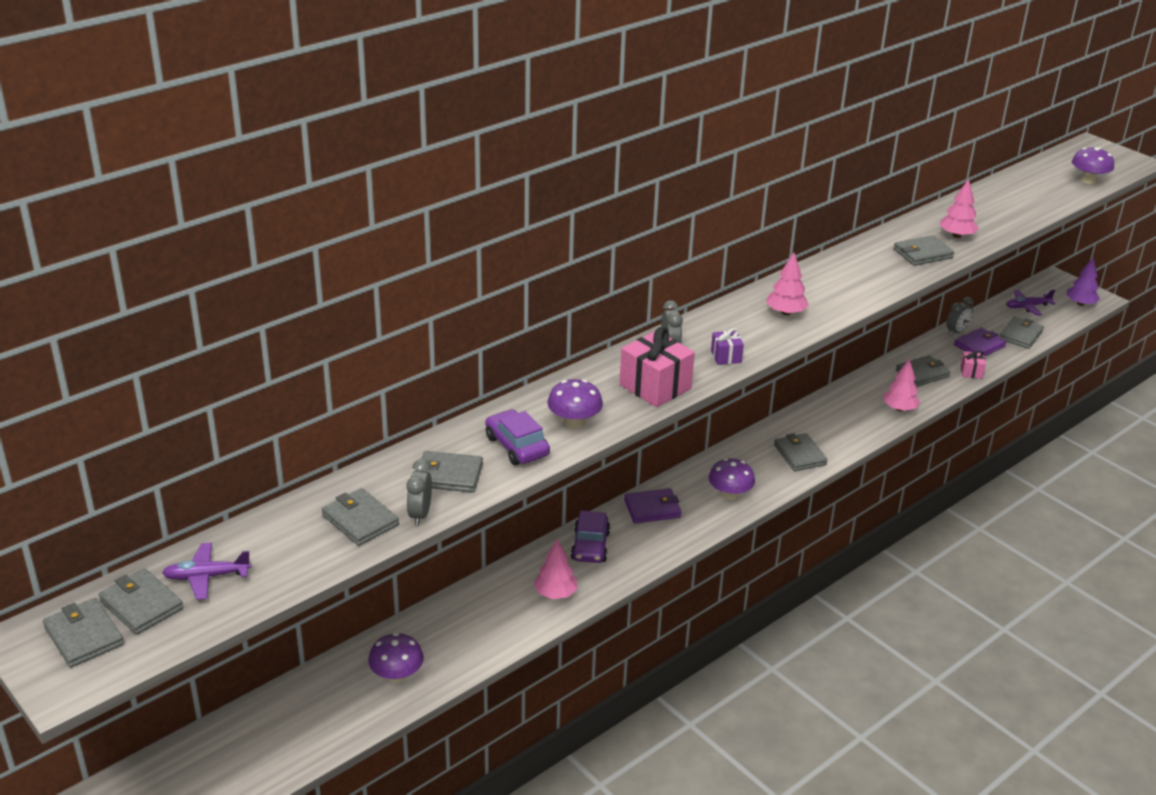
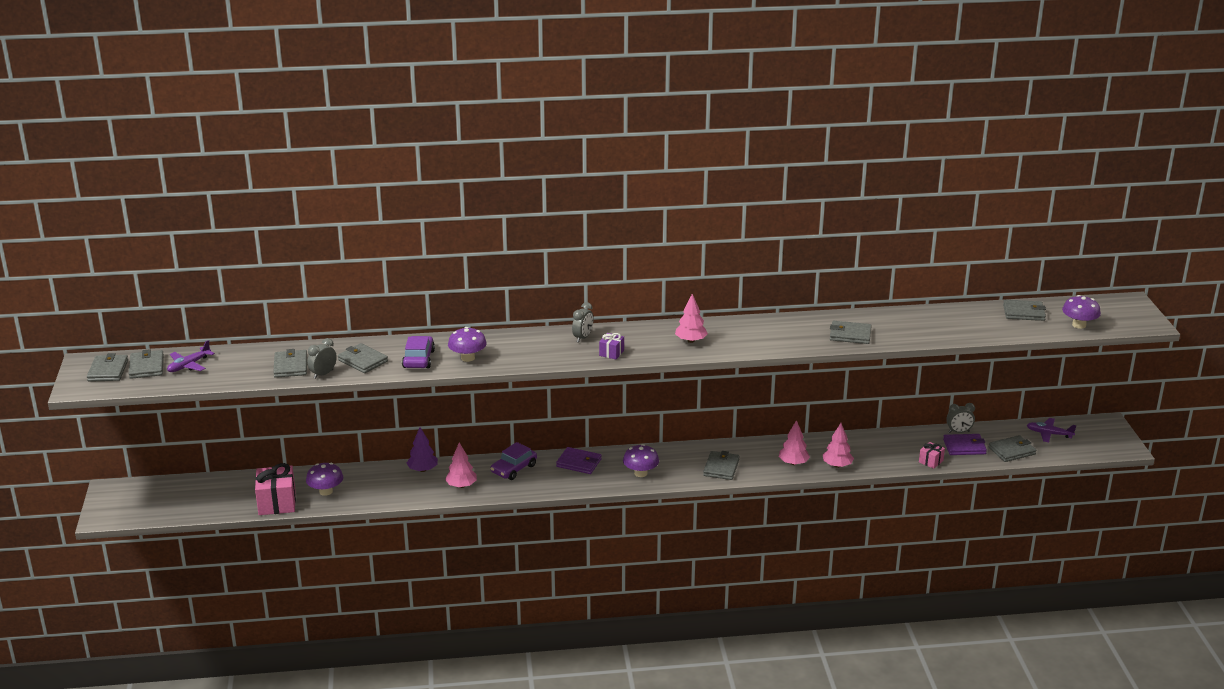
camera: 35 degrees right, 5 degrees down
(206, 576) = (189, 365): purple plane -> purple plane turned 75 degrees counterclockwise
(655, 387) = (542, 355): pink gift -> pink gift (277, 503)
(922, 373) = (888, 450): grey wallet -> grey wallet (1024, 313)
(956, 235) = (897, 331): pink tree -> pink tree (793, 463)
(1080, 304) = (1102, 446): purple tree -> purple tree (422, 470)

